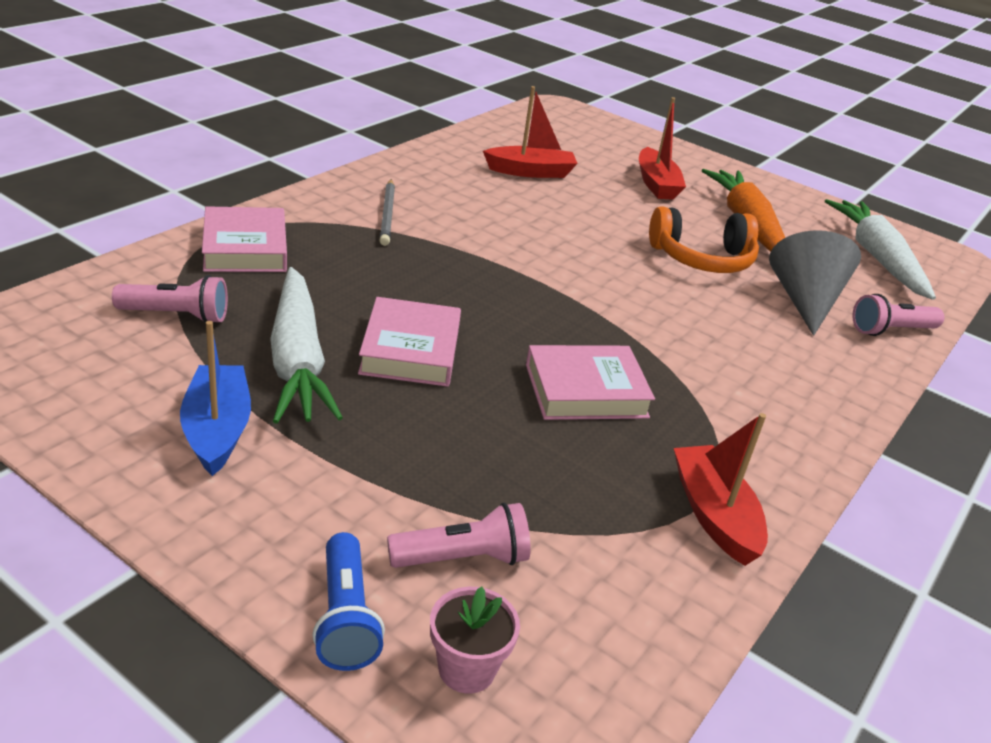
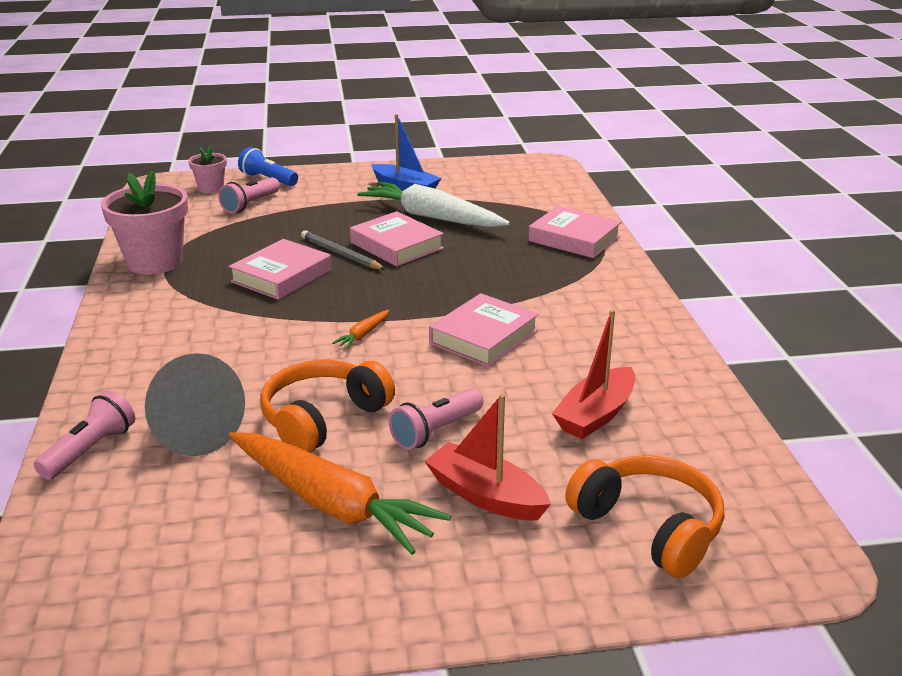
camera: 140 degrees right, 5 degrees down
(176, 315) = (515, 204): pink flashlight -> pink flashlight (436, 431)
(387, 214) = (574, 301): grey pencil -> grey pencil (341, 254)
(507, 235) = (484, 337): none -> pink book
(594, 289) = (363, 334): none -> orange carrot
(598, 140) = (649, 527): none -> orange headphones
(714, 514) = (155, 262): red boat -> pink flower pot
(877, 258) = (145, 560): white carrot -> none

